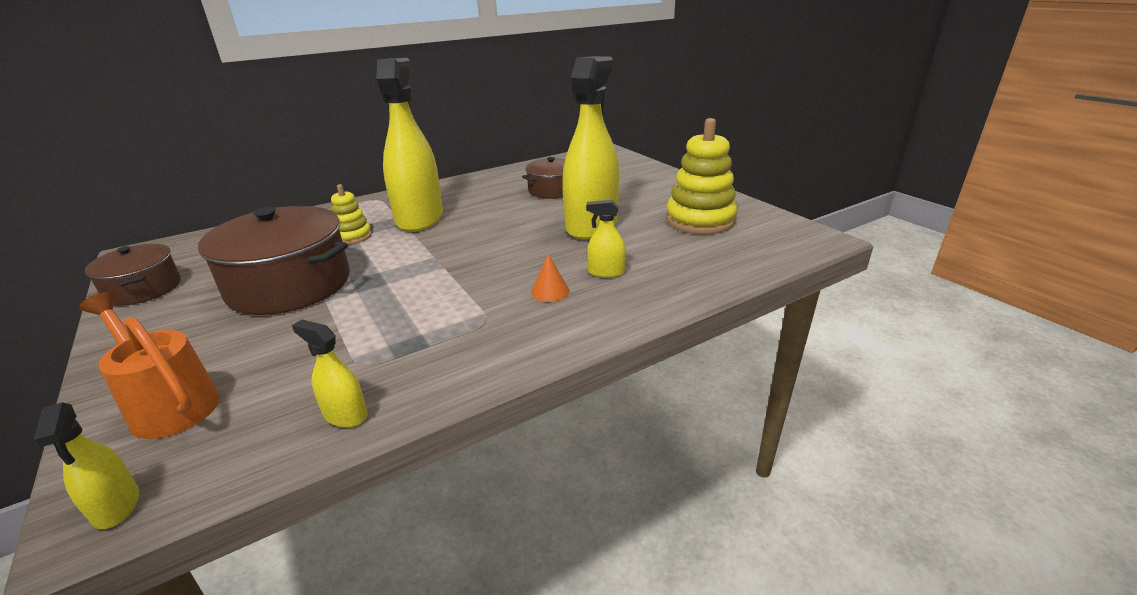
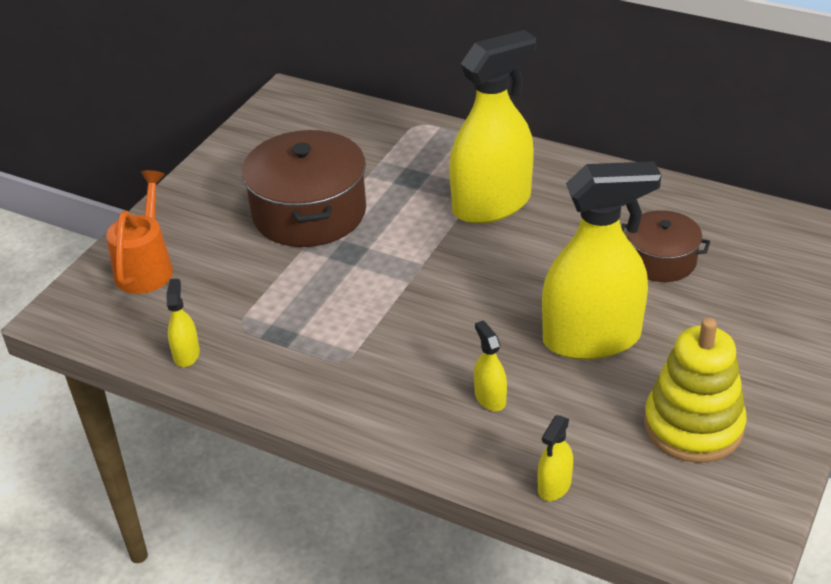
camera: 60 degrees right, 10 degrees up
(117, 506) = (67, 315): yellow spray bottle -> yellow spray bottle (554, 486)
(143, 289) = (246, 144): brown pot -> none
(352, 236) = (416, 188): yellow stacking toy -> none
(550, 291) = (421, 375): orange cone -> none

